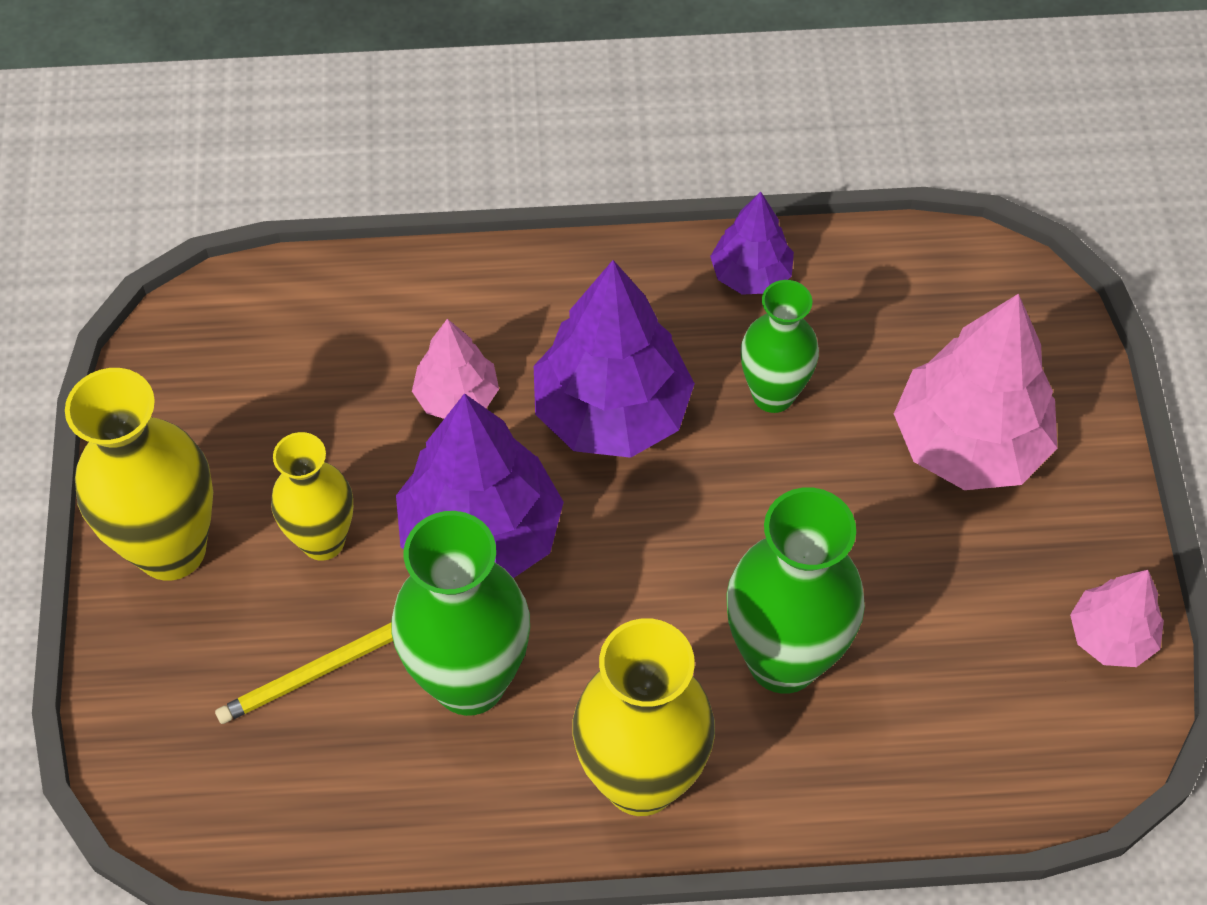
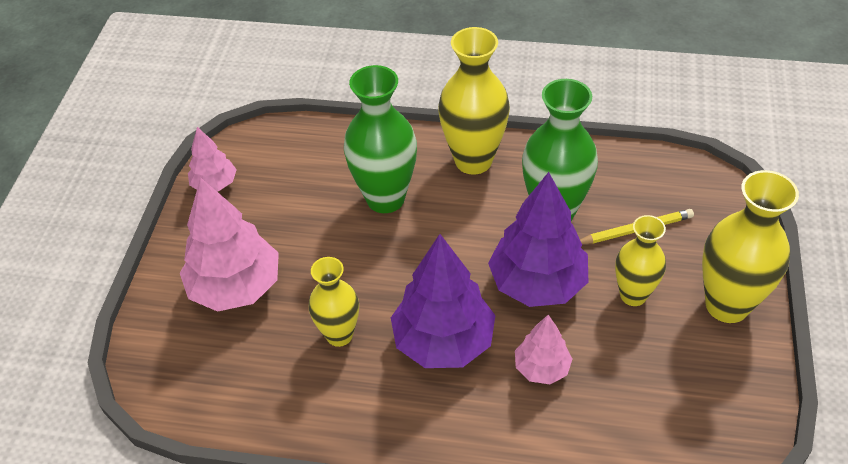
camera: 165 degrees left, 10 degrees down
(751, 274) = (323, 419): purple tree -> none
(773, 394) = (339, 335): green vase -> yellow vase

